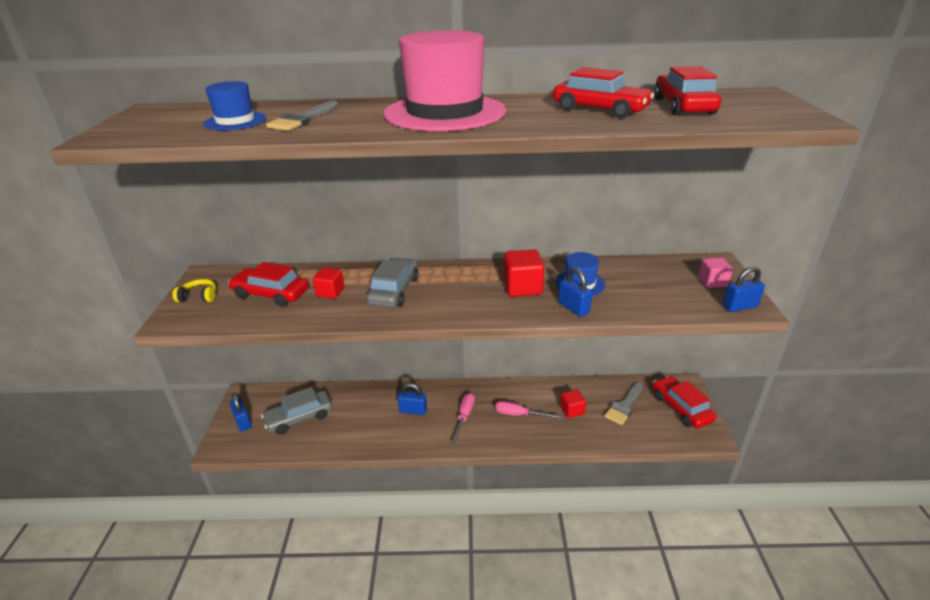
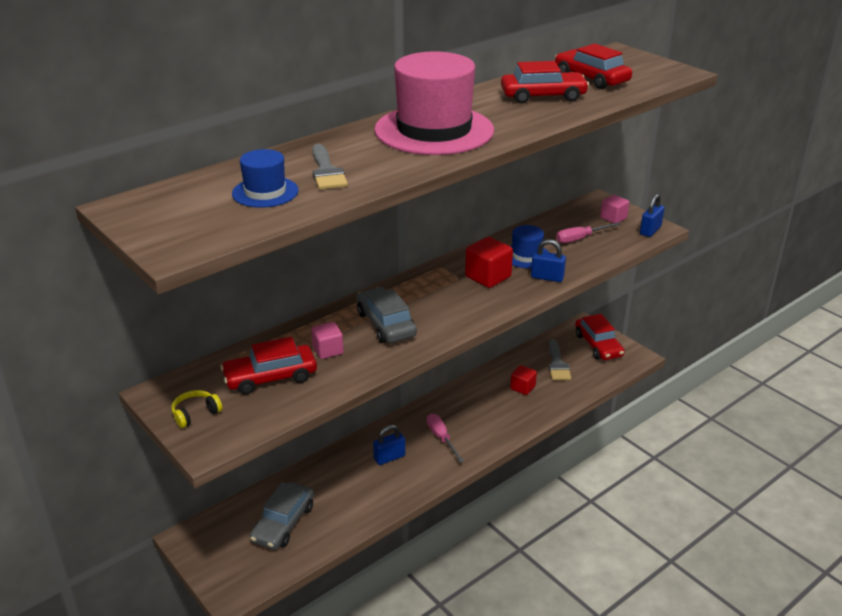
camera: 40 degrees left, 0 degrees up
(243, 422) = (225, 560): blue padlock -> none
(330, 292) = (328, 350): red cube -> pink cube
(519, 414) = (485, 412): pink screwdriver -> pink screwdriver (580, 238)
(681, 408) = (598, 345): red car -> red car turned 135 degrees counterclockwise

